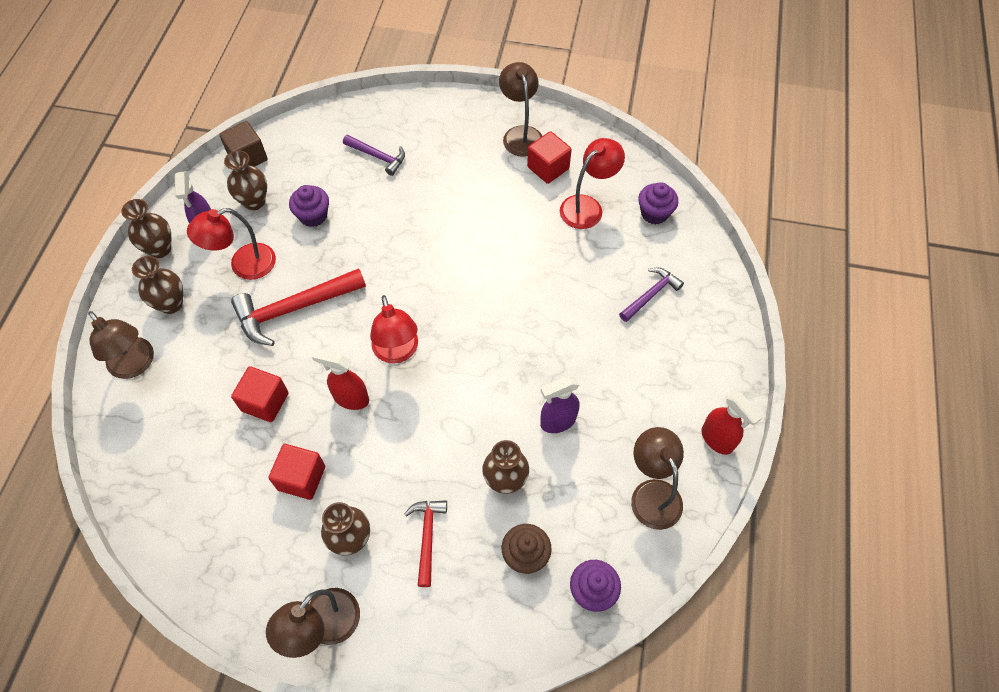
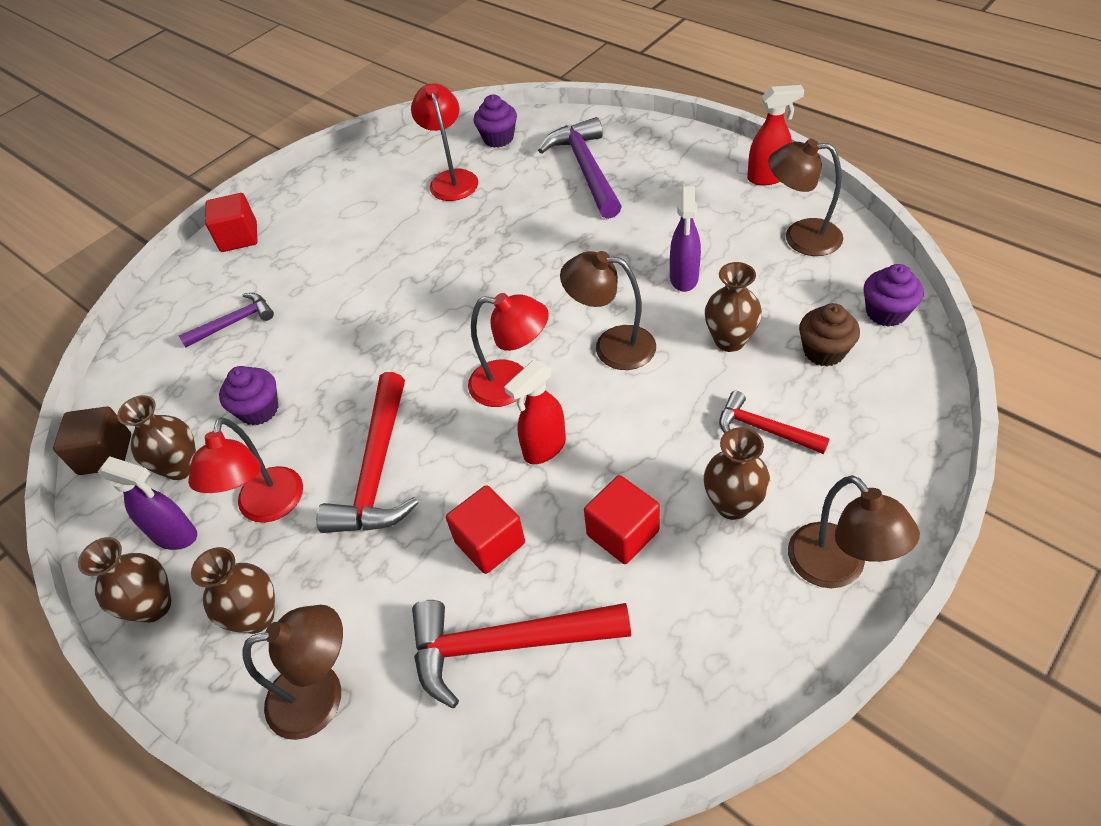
camera: 55 degrees left, 10 degrees down
(198, 446) = (505, 645): none -> red hammer
(520, 134) = (320, 198): brown lamp -> brown lamp (612, 346)
(548, 168) = (381, 191): red cube -> red cube (239, 237)
(651, 294) = (586, 169): purple hammer -> purple hammer, size x1.74

